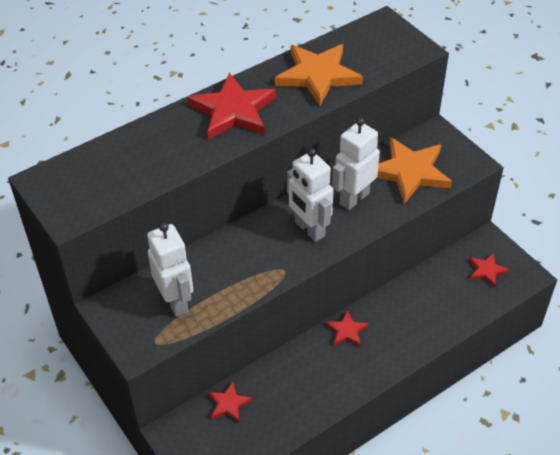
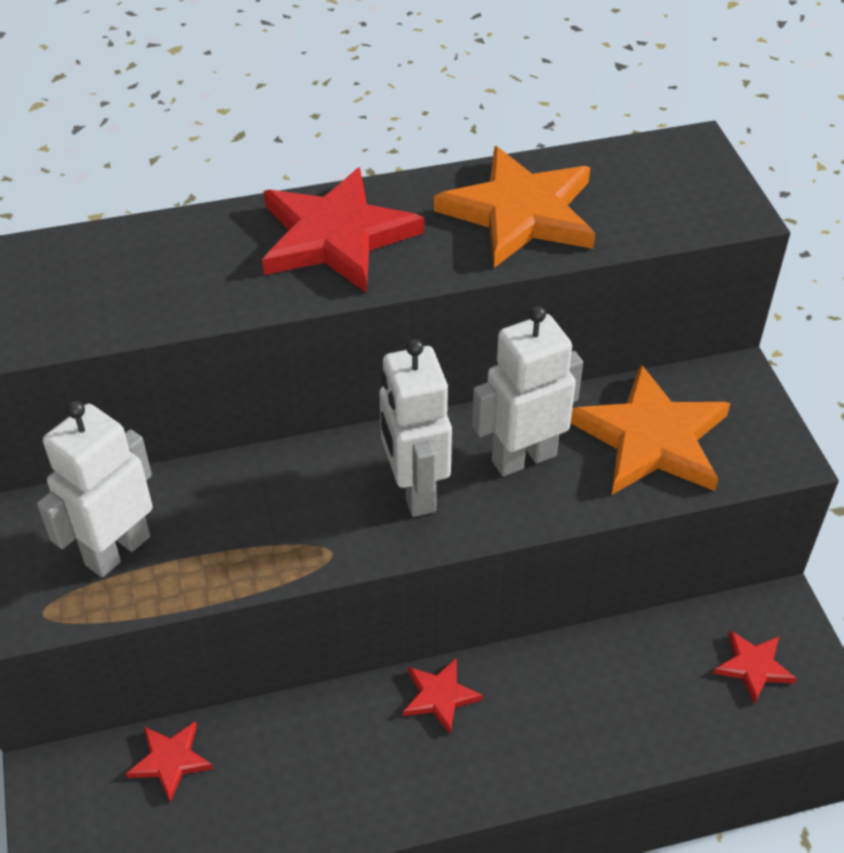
camera: 20 degrees right, 0 degrees up
(176, 301) = (117, 550): white robot -> white robot turned 135 degrees counterclockwise

